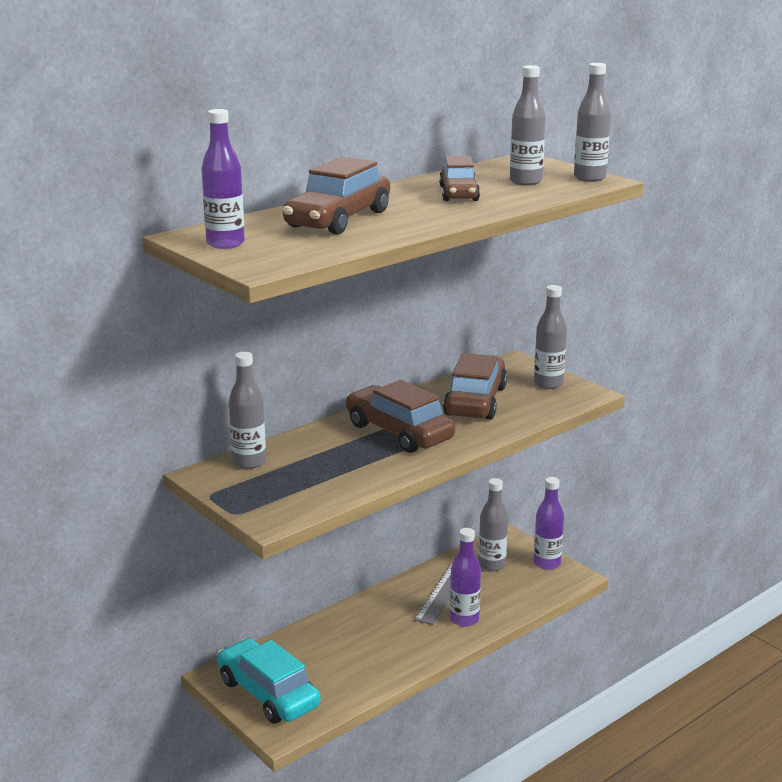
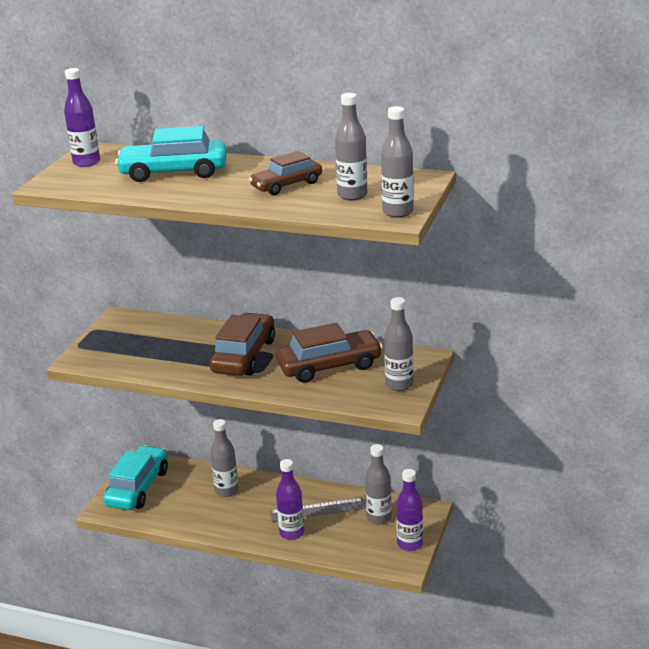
camera: 60 degrees right, 5 degrees up
(249, 462) = (148, 324): grey bottle -> grey bottle (226, 490)
(338, 219) = (174, 172): brown car -> turquoise car

